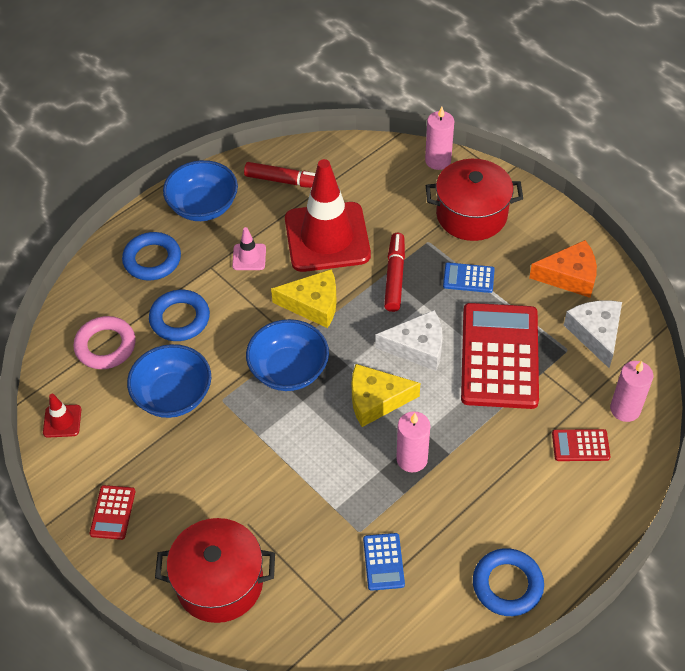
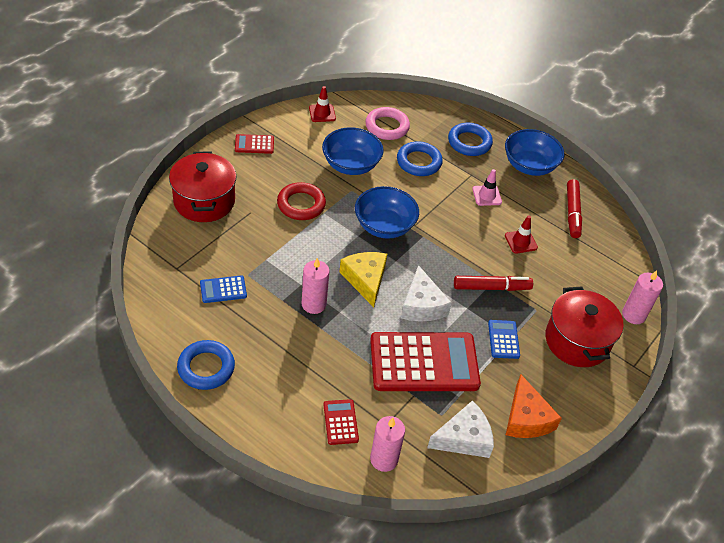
camera: 75 degrees right, 5 degrees down
(240, 461) = (301, 204): none -> red ring
(313, 304) = (450, 237): yellow cheese -> none
(327, 237) = (521, 241): red traffic cone -> red traffic cone, size x0.41

